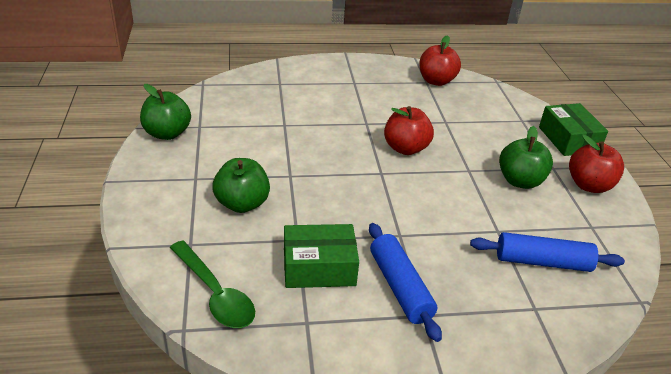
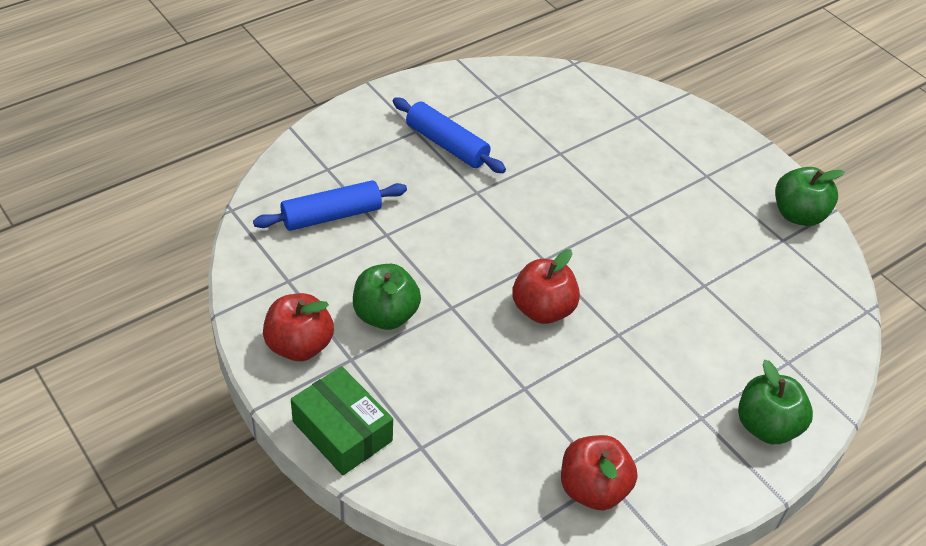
camera: 150 degrees right, 10 degrees up
(215, 293) = (578, 90): green spoon -> none
(242, 204) = (638, 166): green apple -> green apple (766, 426)
(319, 267) = (522, 136): green box -> none

